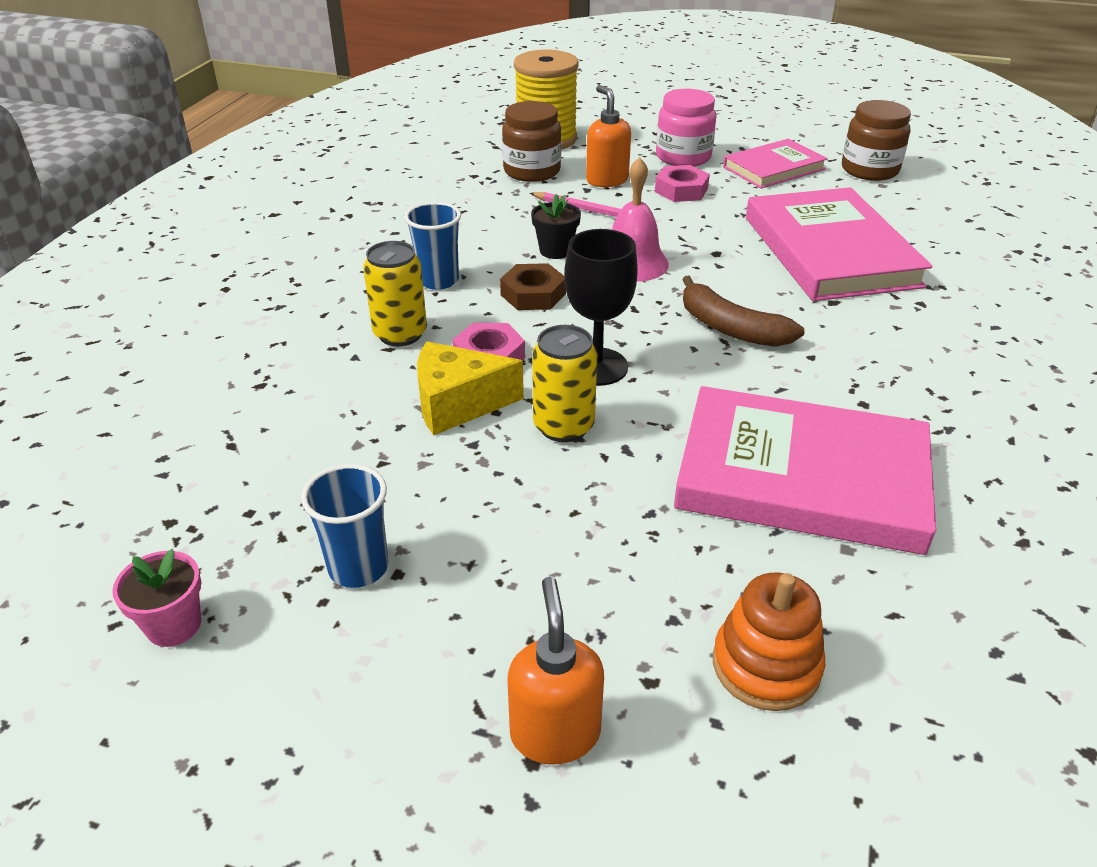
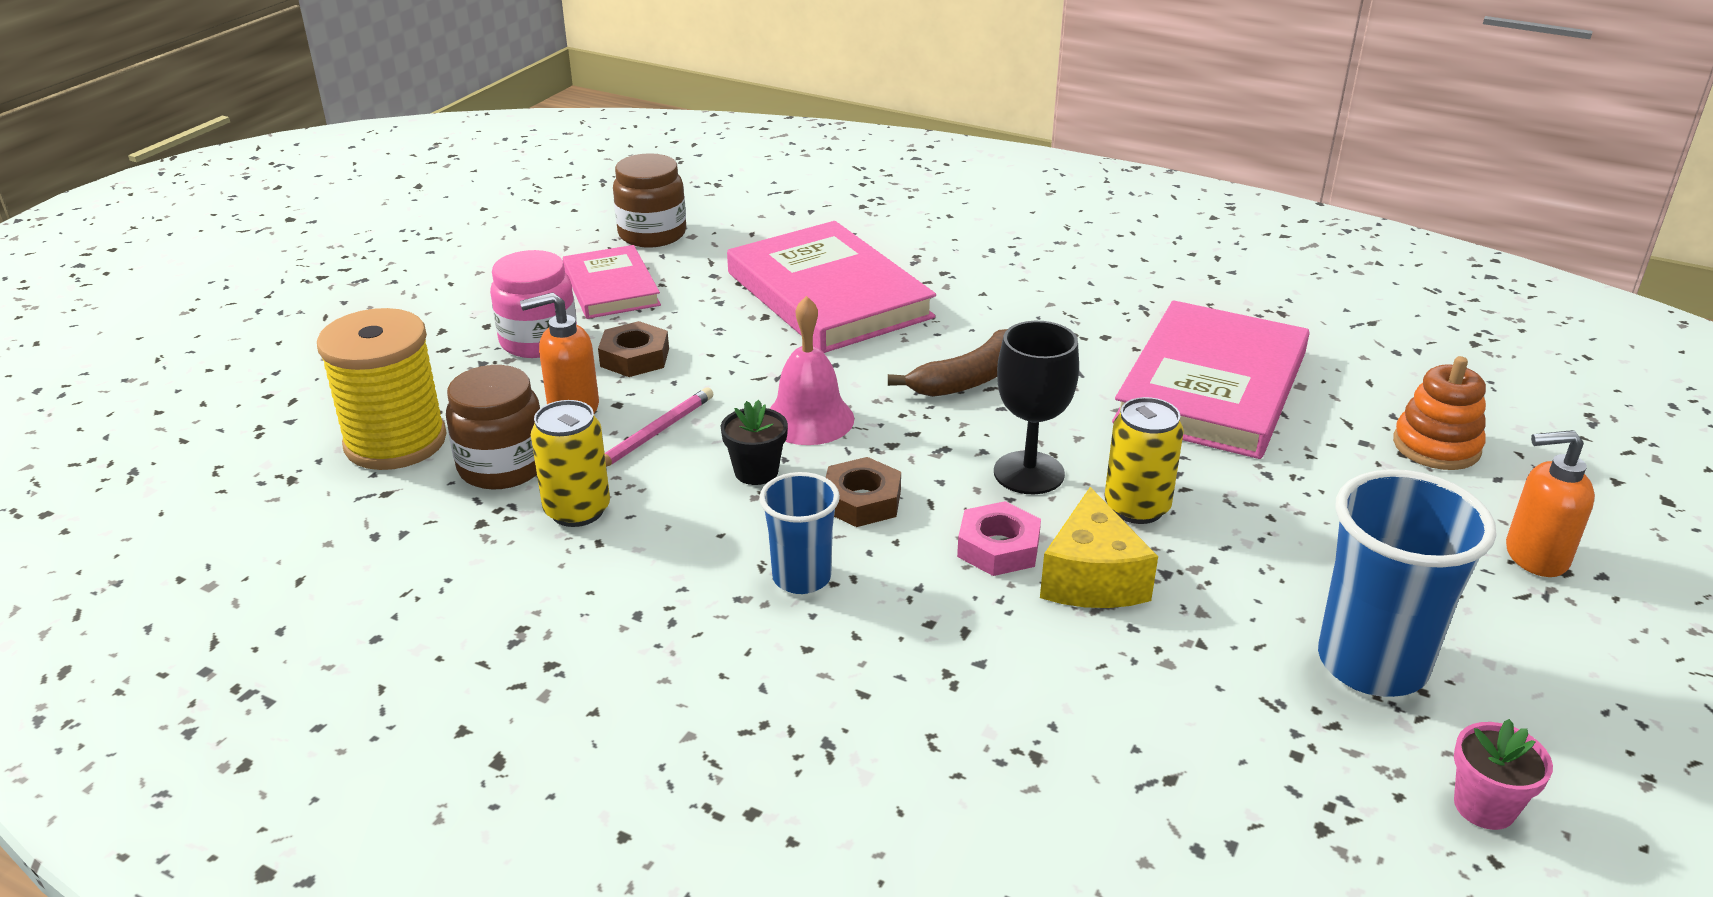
camera: 80 degrees left, 5 degrees down
(358, 568) = (1372, 664): blue cup -> blue cup, size x1.71
(400, 334) = (933, 619): yellow can -> yellow can (577, 510)
(681, 190) = (635, 357): pink nut -> brown nut
(830, 251) = (828, 295): pink book -> pink book turned 60 degrees clockwise

